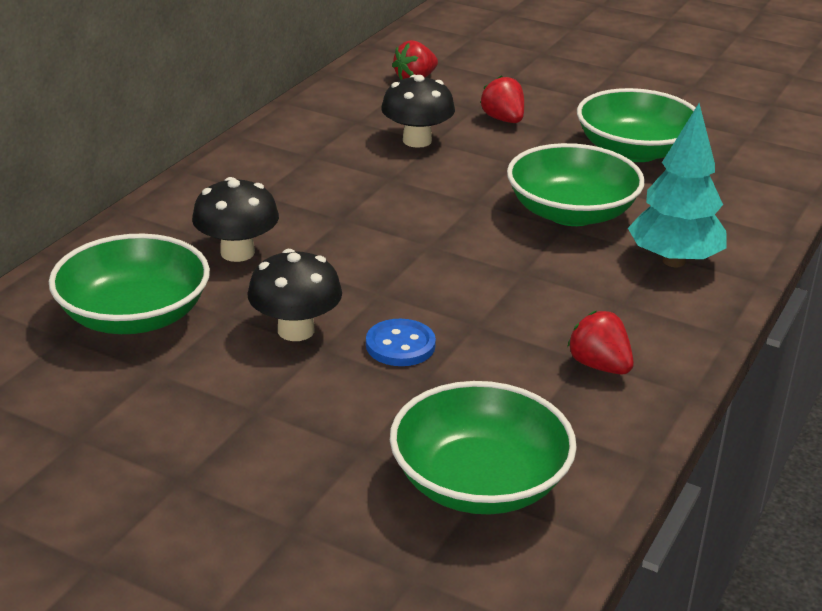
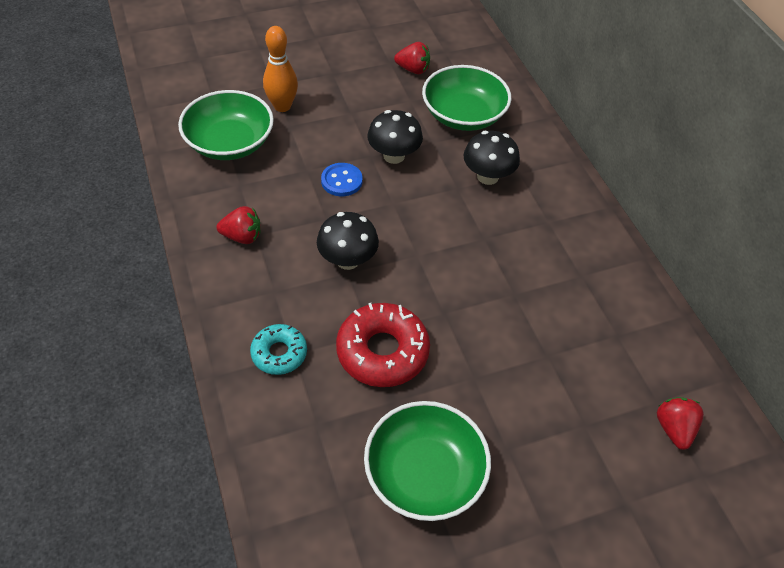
camera: 130 degrees right, 20 degrees up
(332, 482) = (282, 106): none -> orange bowling pin
(417, 140) = (557, 347): black mushroom -> black mushroom (347, 260)
(503, 120) = (549, 429): red strawberry -> red strawberry (413, 69)
(571, 212) = (382, 351): green bowl -> red donut
(674, 261) = (279, 353): turquoise tree -> turquoise donut

